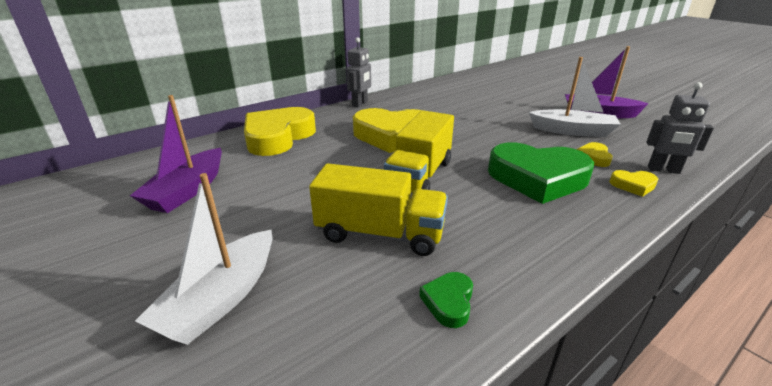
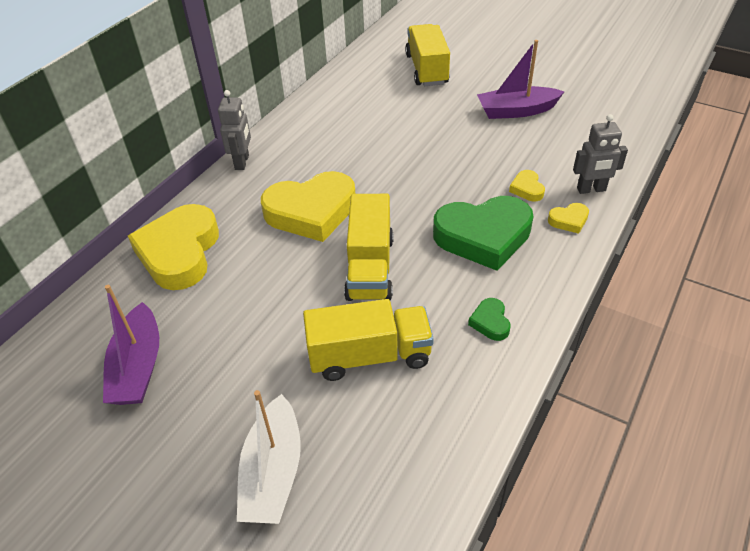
camera: 20 degrees left, 15 degrees up
(448, 302) = (458, 406): green heart -> green heart (490, 322)
(528, 84) = (426, 69): none -> yellow truck
(572, 131) = (497, 150): white boat -> none

